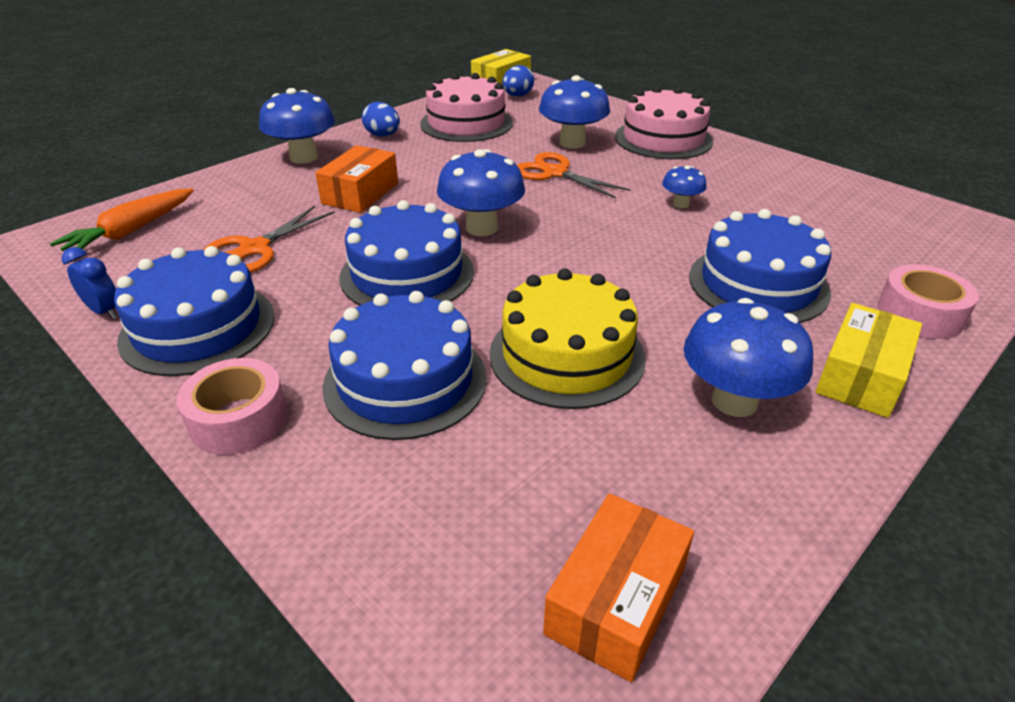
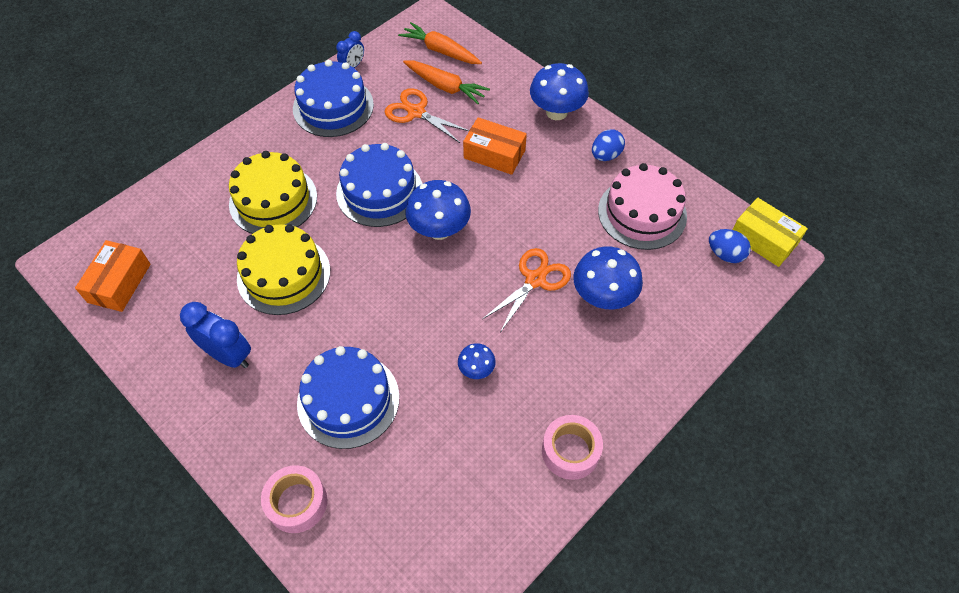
camera: 90 degrees right, 20 degrees up
(214, 227) = (445, 87): none -> orange carrot
(239, 419) = (256, 139): pink tape -> pink tape (570, 451)
(405, 381) = (273, 200): blue cake -> yellow cake
(616, 601) = (119, 283): orange box -> orange box turned 75 degrees clockwise
(663, 139) = (621, 378): pink cake -> none
(734, 401) = (228, 355): blue mushroom -> blue clock
(861, 376) = (237, 434): yellow box -> none

